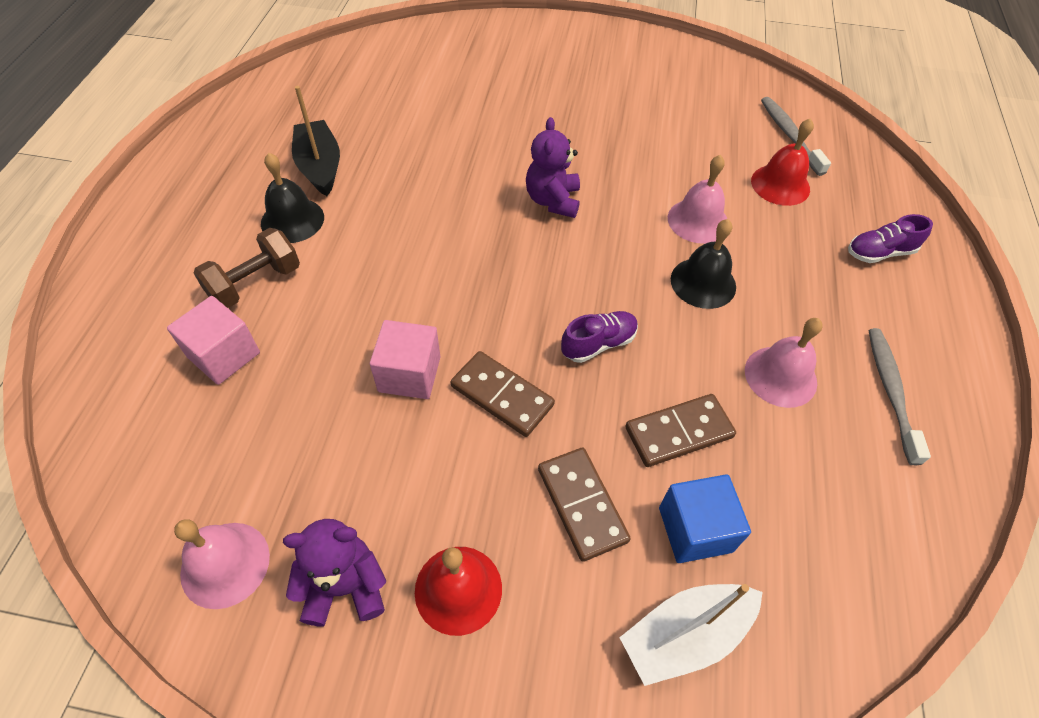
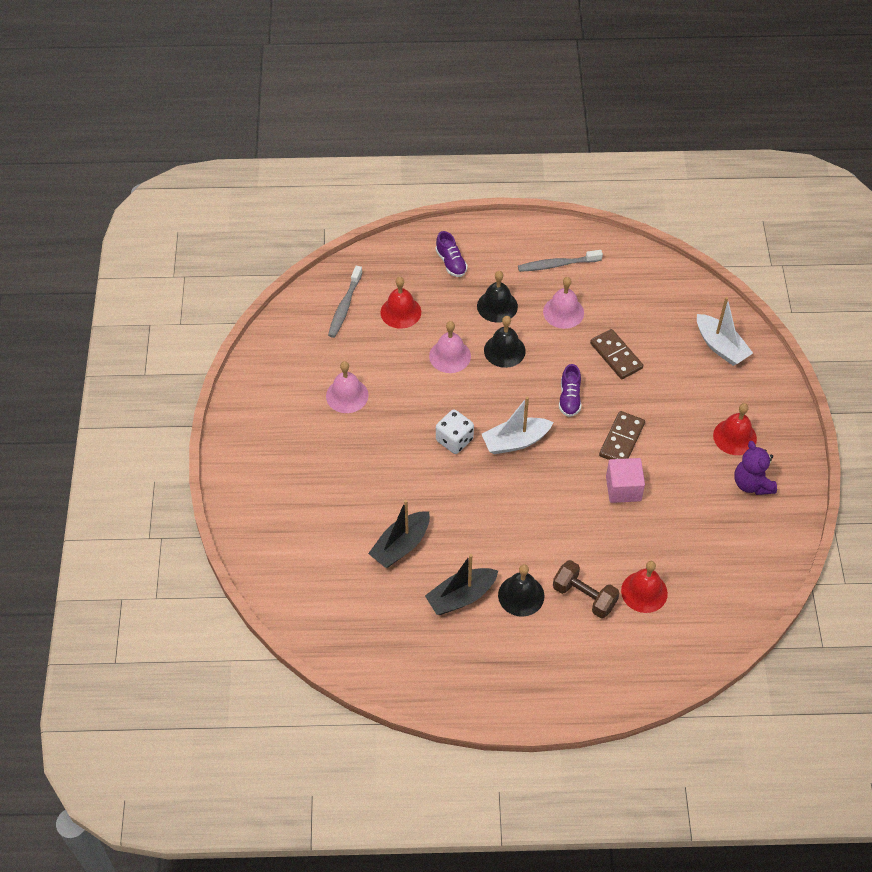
camera: 100 degrees left, 0 degrees up
(224, 355) = (644, 592): pink cube -> red bell
(225, 564) = (762, 539): pink bell -> pink bell (347, 395)
(413, 129) = (401, 545): none -> black boat
(533, 262) = (515, 441): none -> white boat
(553, 200) = (454, 440): purple teddy bear -> white dice
(582, 504) = (673, 393): brown domino -> none
(598, 344) = (569, 398): purple shoe -> purple shoe turned 135 degrees counterclockwise
(695, 529) = (668, 346): blue cube -> none
(789, 135) = (345, 306): grey toothbrush -> grey toothbrush turned 45 degrees counterclockwise
(793, 291) = (497, 306): none -> black bell

